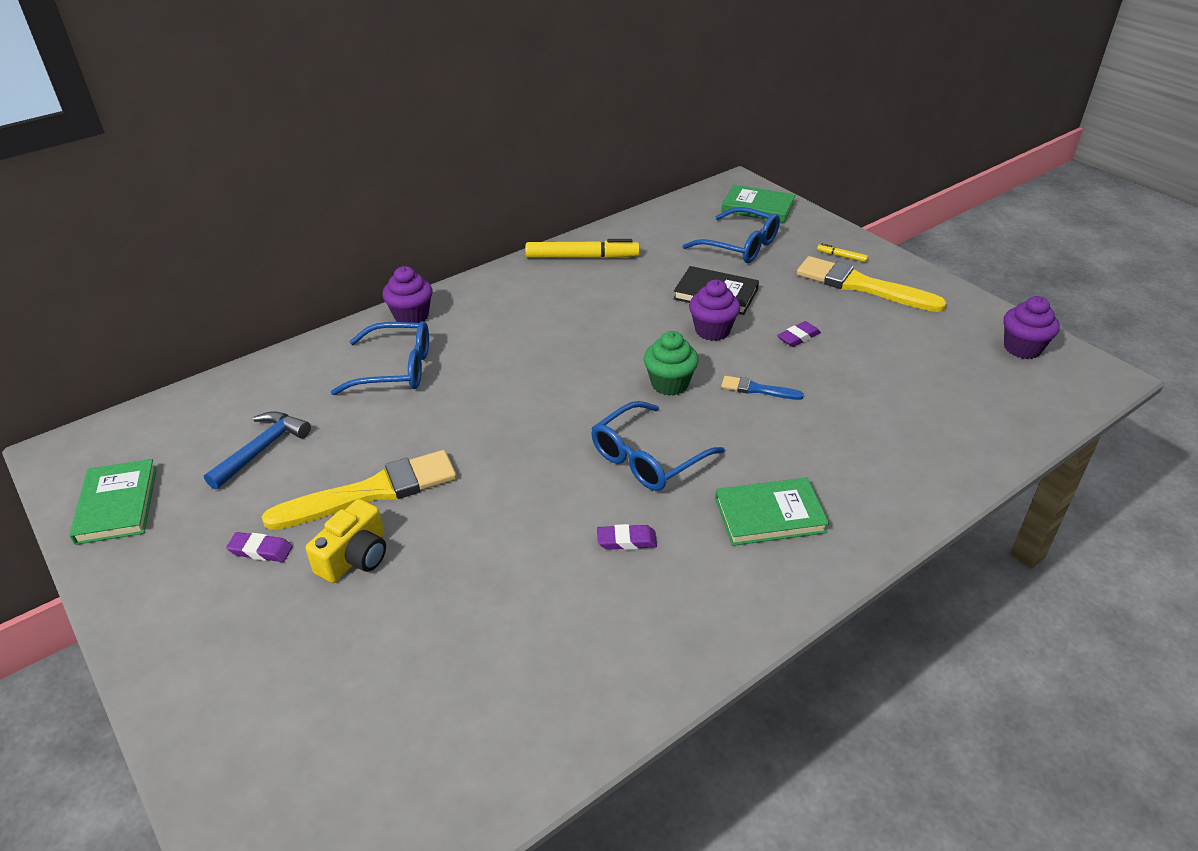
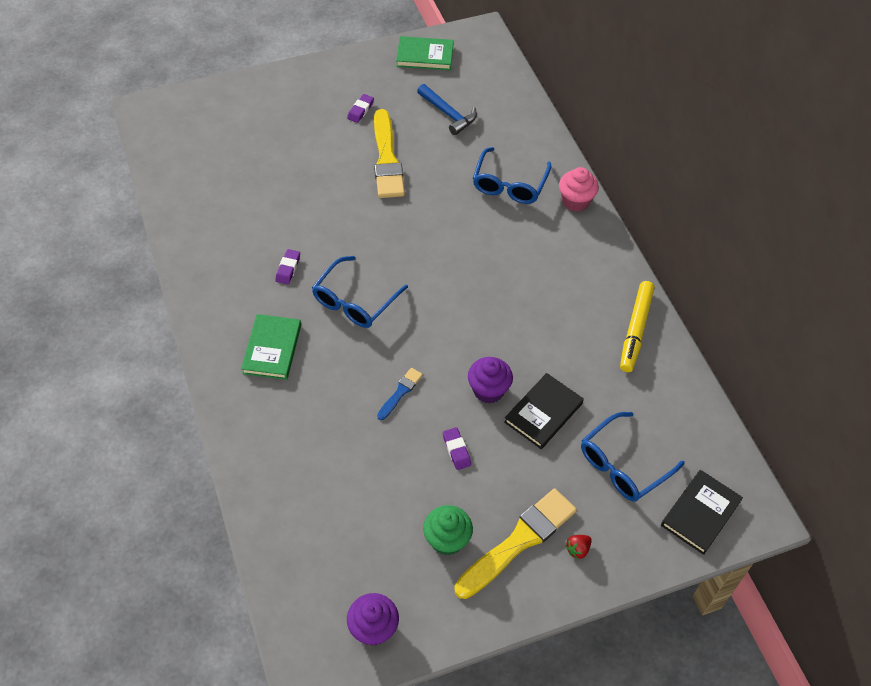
camera: 105 degrees right, 15 degrees up
(355, 557) = (336, 147): yellow camera -> none
(411, 316) = (575, 201): purple cupcake -> pink cupcake
(648, 458) = (355, 301): blue glasses -> blue glasses turned 120 degrees counterclockwise
(669, 384) = (429, 338): green cupcake -> green cupcake (447, 540)
(758, 207) = (700, 513): green book -> black book
(841, 256) = (577, 549): yellow marker -> red strawberry

